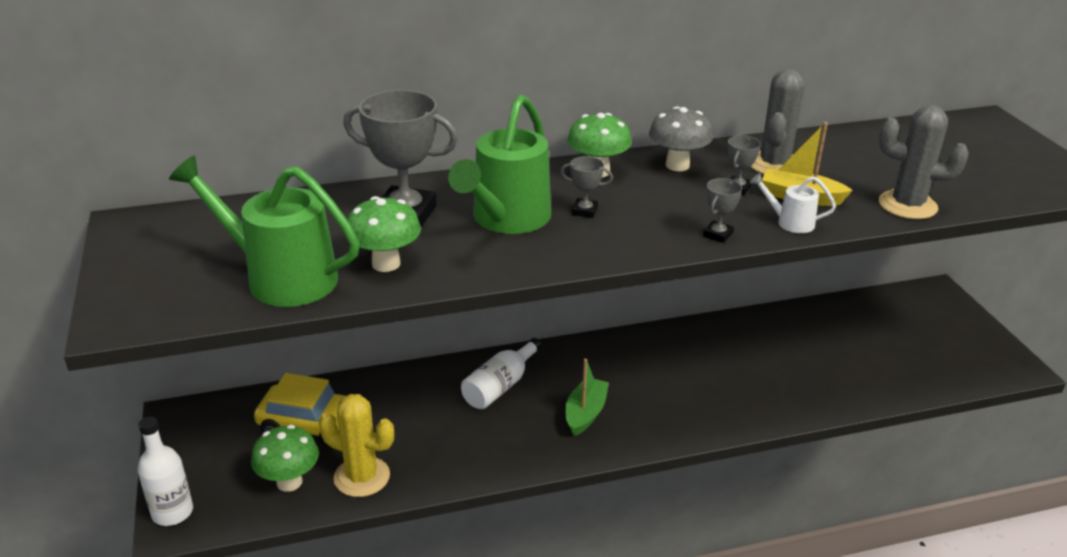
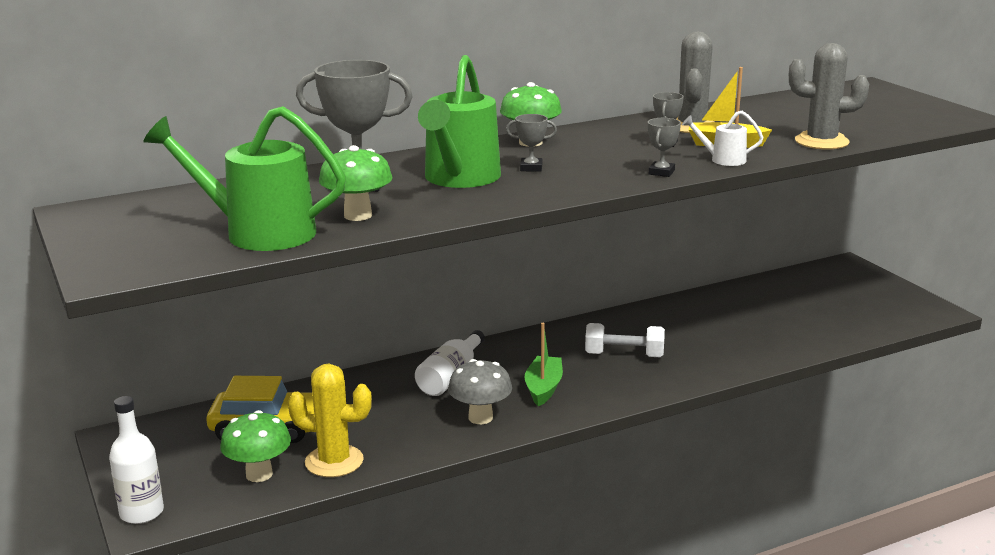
camera: 10 degrees left, 10 degrees down
(676, 382) = (624, 355): none -> white dumbbell
(677, 165) = (603, 133): grey mushroom -> grey mushroom (480, 417)

